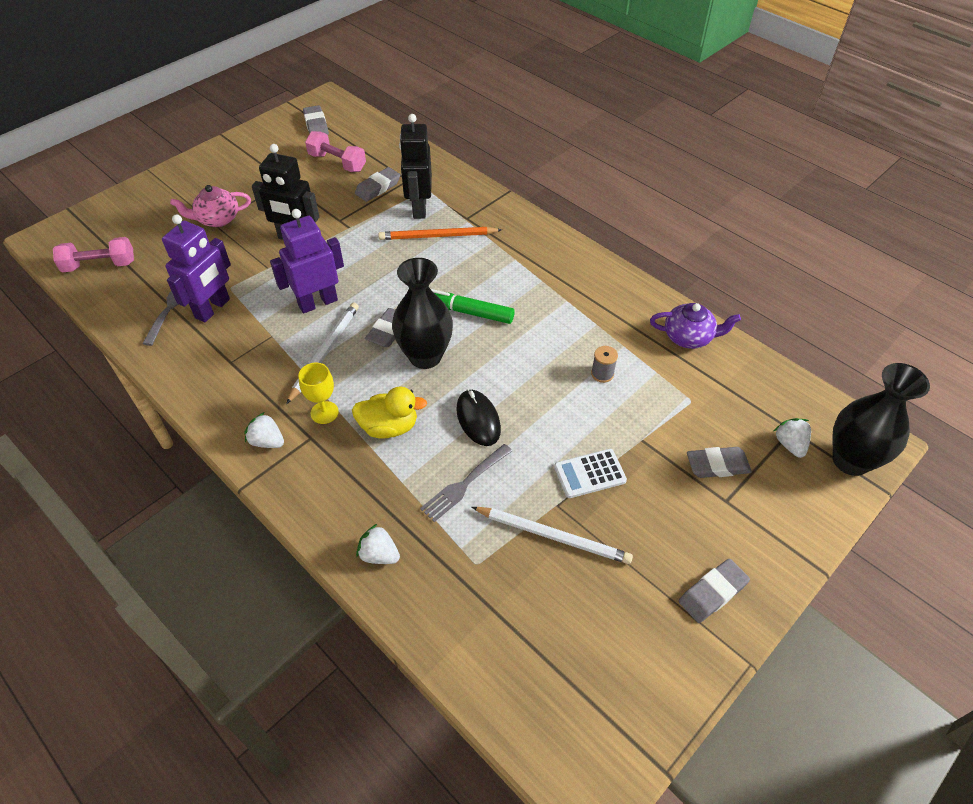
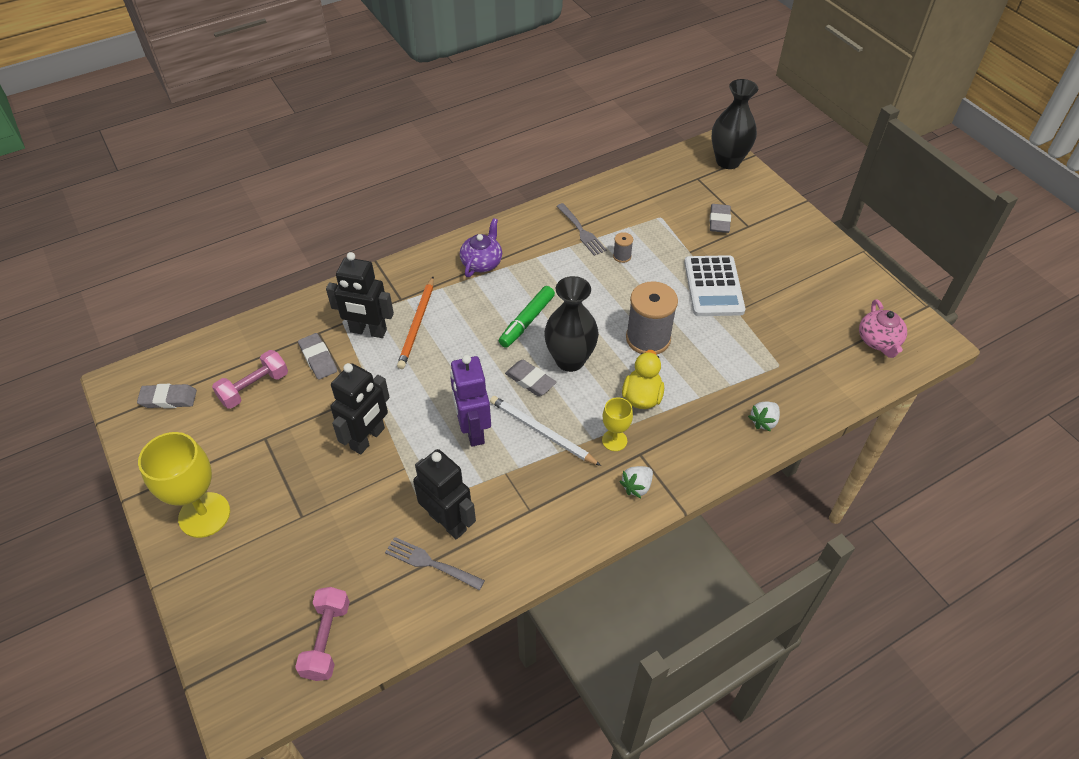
camera: 75 degrees left, 0 degrees up
(210, 173) = (204, 515): none -> yellow goblet
(213, 309) = (448, 522): purple robot -> black robot
(217, 219) = (299, 511): pink teapot -> pink teapot (878, 341)
(464, 484) = (709, 359): grey fork -> grey fork (581, 231)
(478, 419) = (648, 338): black mouse -> grey spool
(553, 536) = (762, 318): white pencil -> none
(590, 474) = (713, 286): white calculator -> white calculator, size x1.63
(689, 337) = (600, 200): purple teapot -> purple teapot (482, 262)
(712, 593) = (815, 252): grey eraser -> none
(790, 444) = (709, 183): white strawberry -> none

